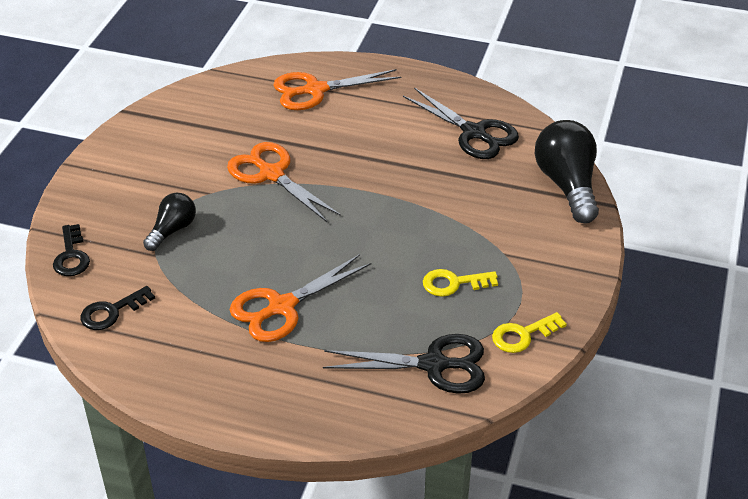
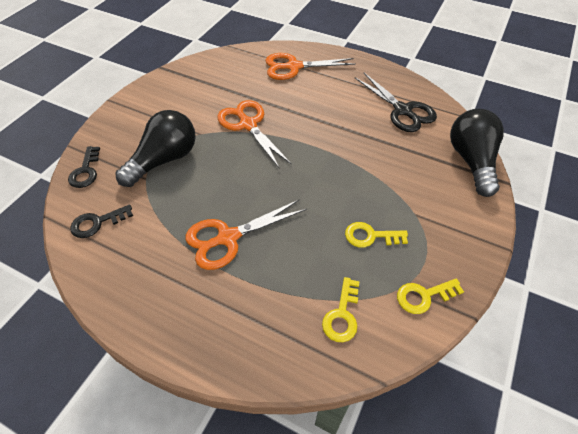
camera: 10 degrees right, 10 degrees up
(172, 230) = (164, 160): black light bulb -> black light bulb, size x1.74
(434, 365) = (342, 315): black scissors -> yellow key

